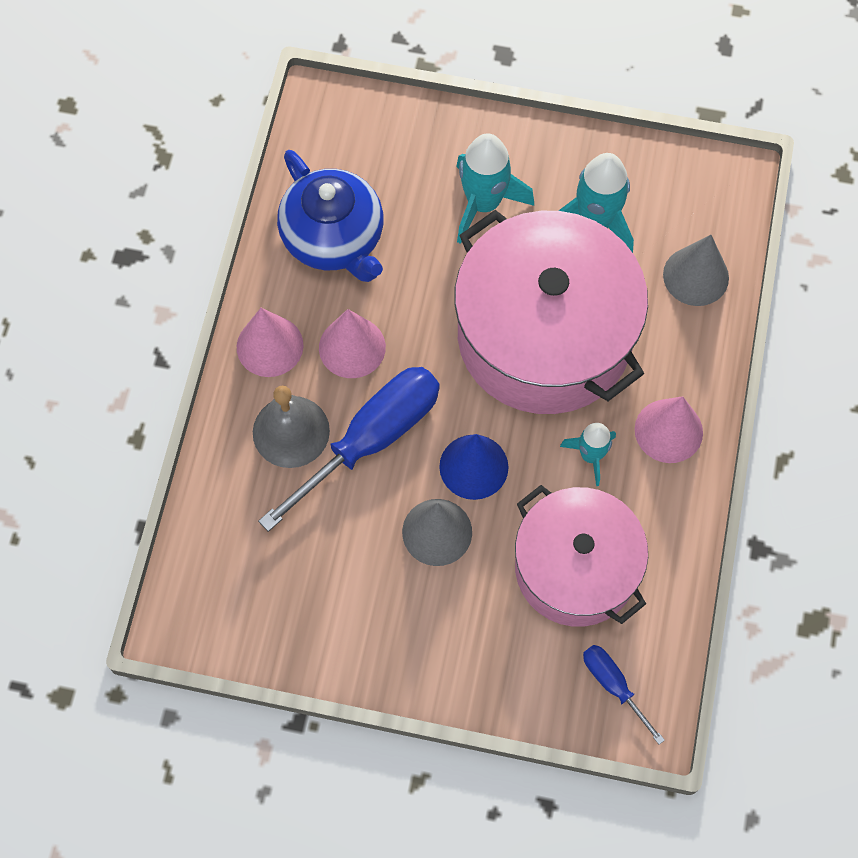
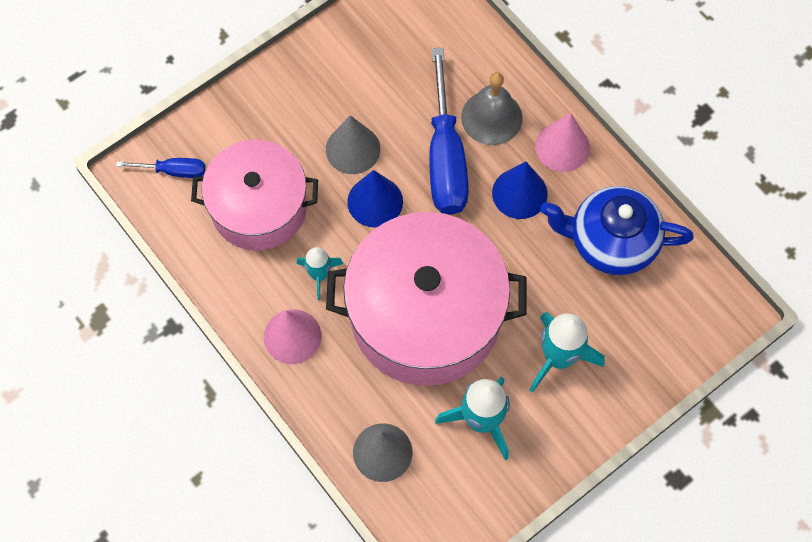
camera: 130 degrees right, 0 degrees up
(352, 347) = (519, 193): pink cone -> blue cone

